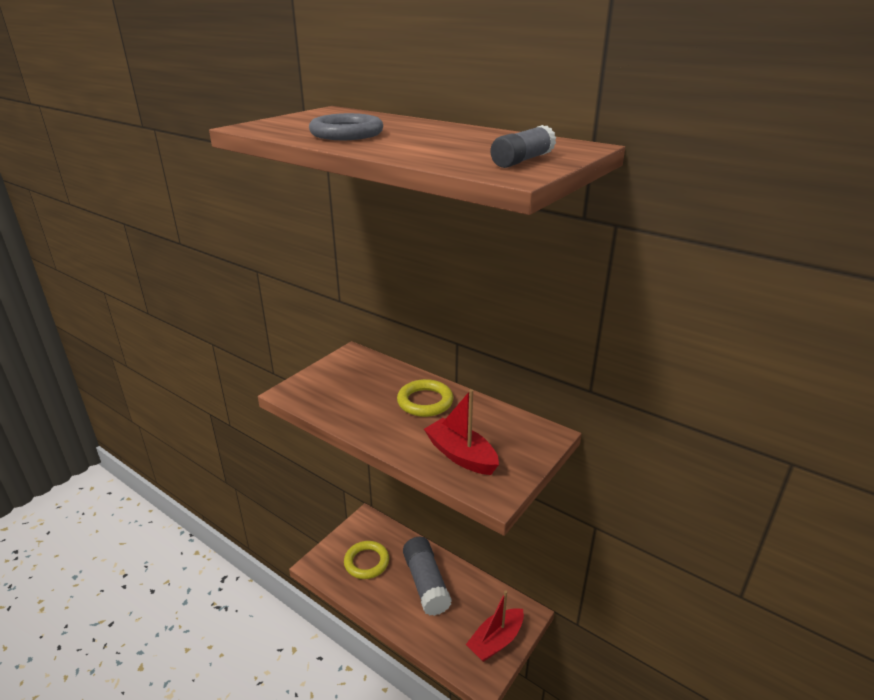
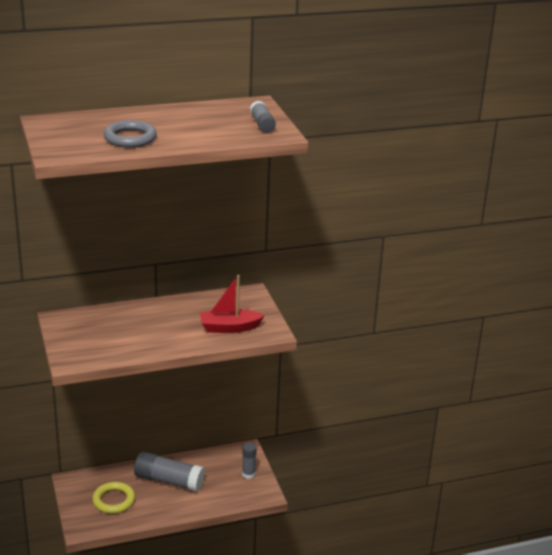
camera: 55 degrees left, 0 degrees up
(425, 402) = (161, 316): yellow ring -> none
(496, 641) = (248, 474): red boat -> grey glue stick

